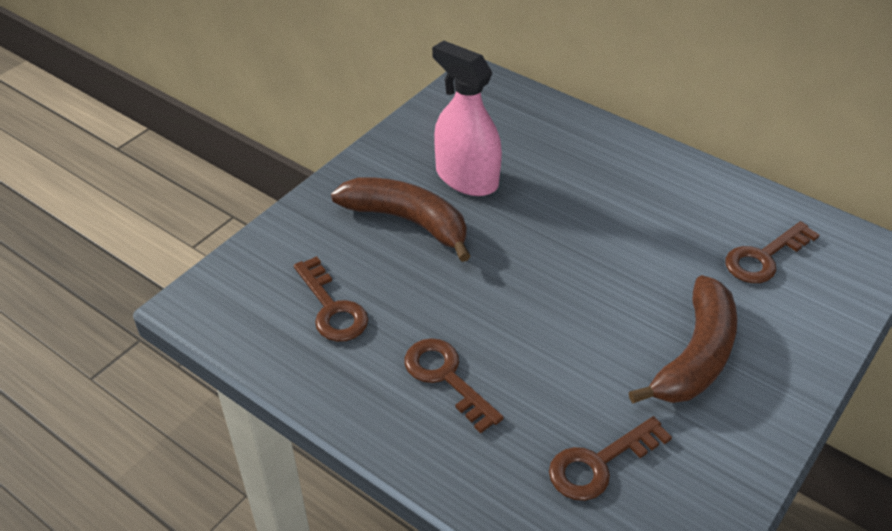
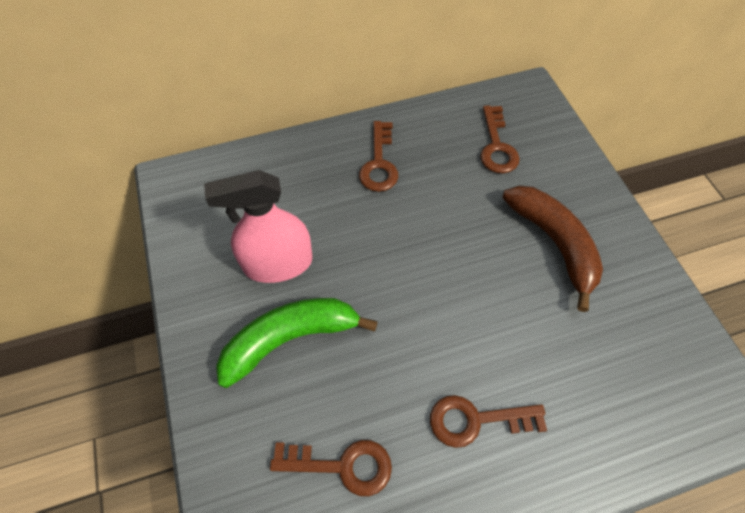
camera: 55 degrees left, 15 degrees up
(408, 221) = (290, 338): brown banana -> green banana
(599, 464) = (613, 367): brown key -> brown key (379, 163)

